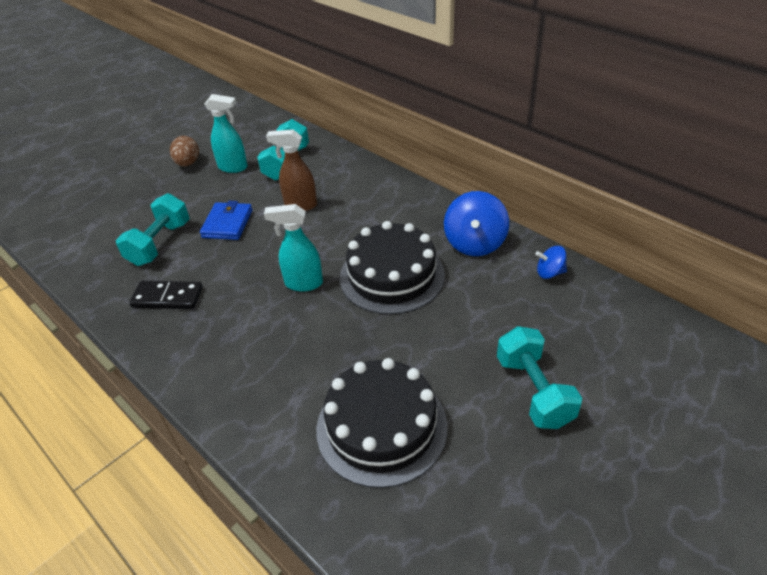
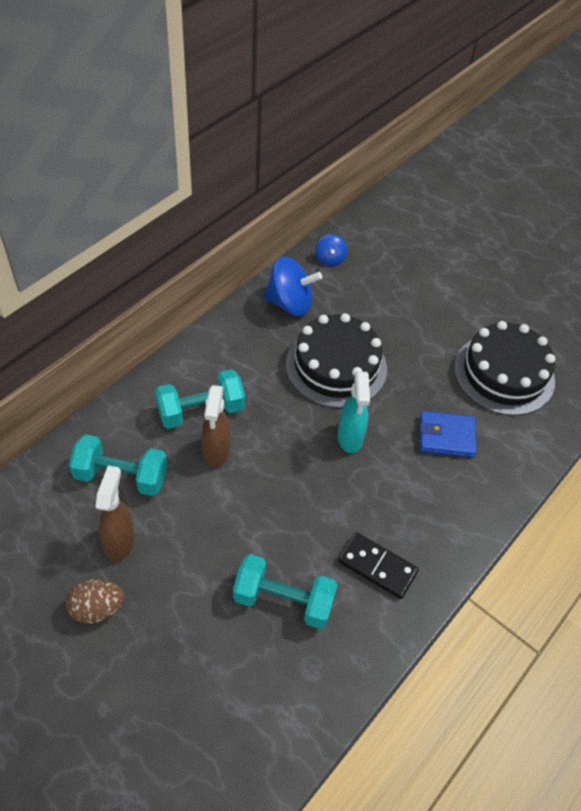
camera: 100 degrees left, 10 degrees up
(167, 297) = (377, 566): black domino -> black domino turned 60 degrees counterclockwise
(227, 224) = (247, 527): blue wallet -> blue wallet (446, 436)
(233, 167) = (120, 542): turquoise spray bottle -> brown spray bottle
(534, 391) = (456, 285): turquoise dumbbell -> turquoise dumbbell (201, 411)

